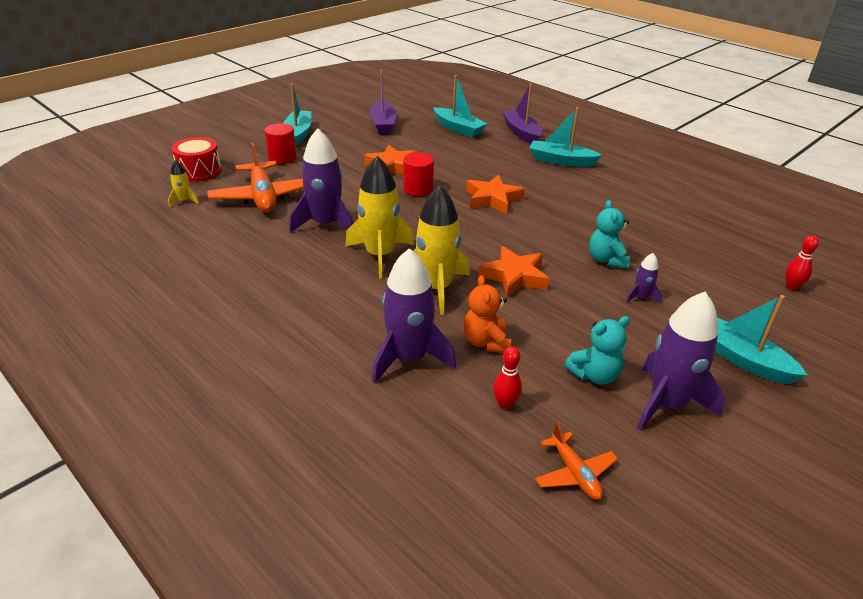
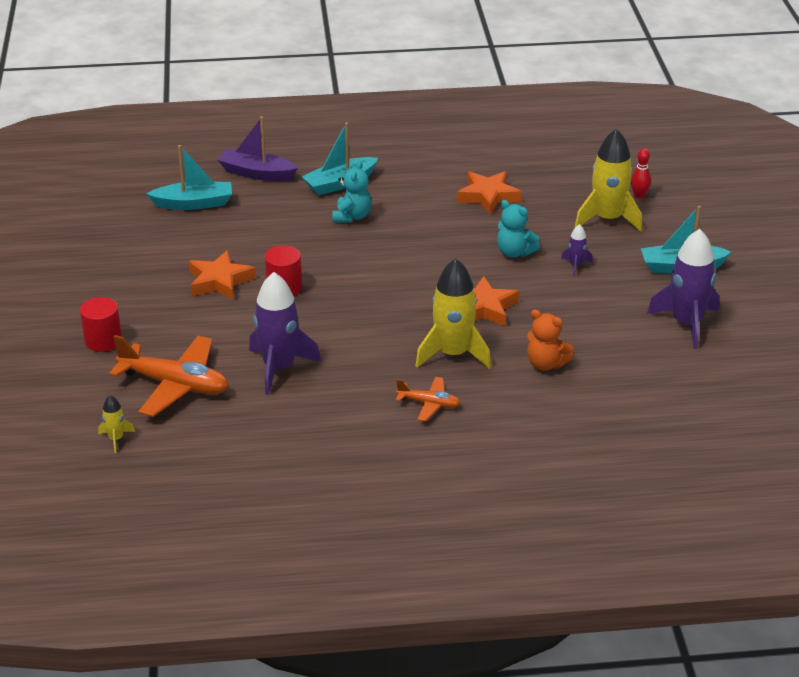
camera: 50 degrees left, 0 degrees up
(199, 171) = (58, 407): red drum -> none
(298, 134) = (58, 307): turquoise boat -> none
(380, 255) = (370, 360): yellow rocket -> yellow rocket (607, 219)
(383, 124) = (114, 243): purple boat -> none
(409, 359) = (524, 409): purple rocket -> none
(492, 199) = (355, 256): orange star -> orange star (488, 196)
(505, 404) = (617, 389): red bowling pin -> none
(574, 473) = (703, 395): orange plane -> orange plane (429, 404)
(594, 375) = (631, 336): turquoise teddy bear -> turquoise teddy bear (352, 216)

